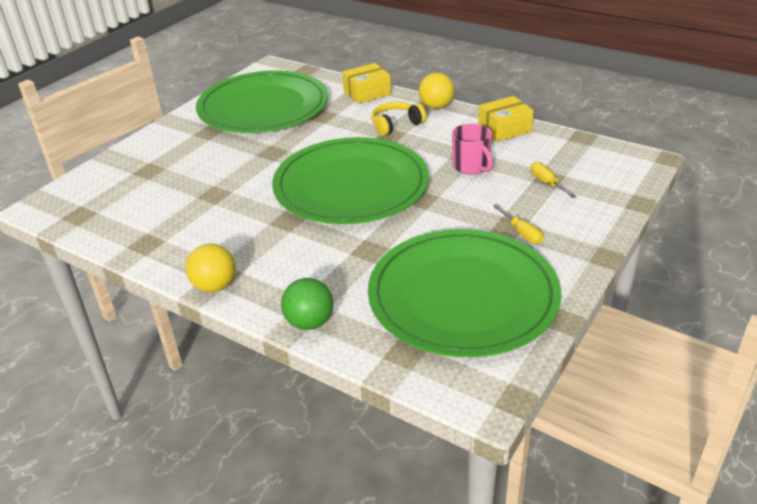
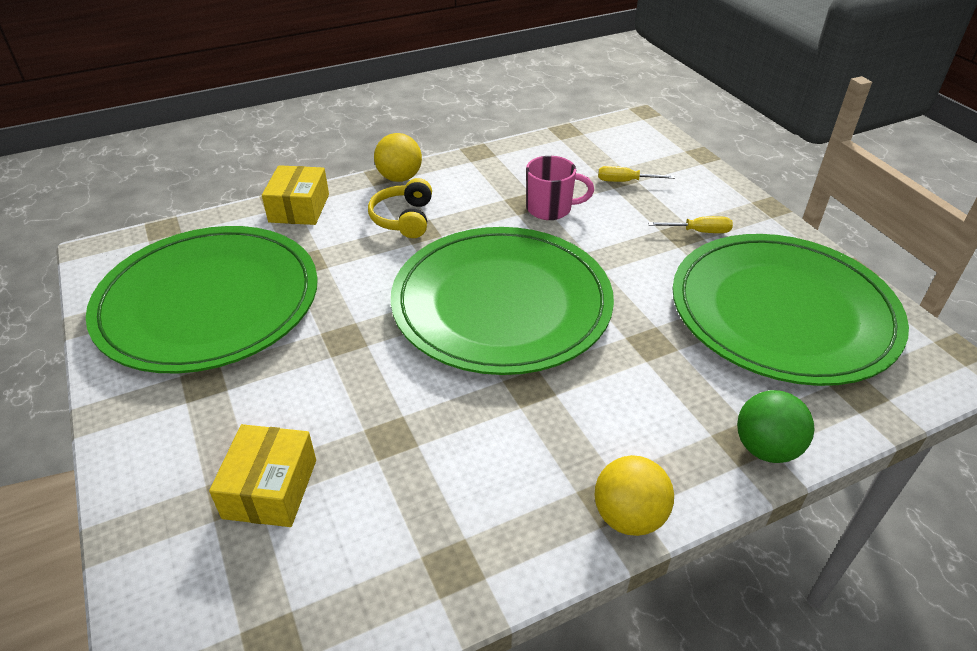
camera: 60 degrees left, 5 degrees up
(504, 129) = (500, 160): yellow box -> yellow box (270, 488)

